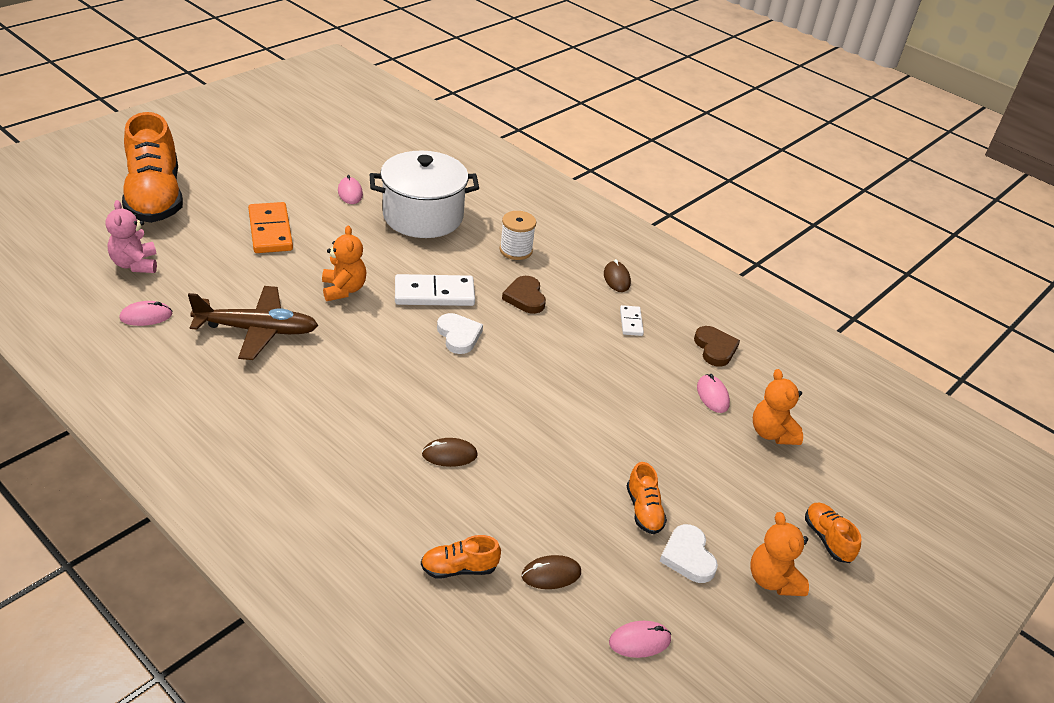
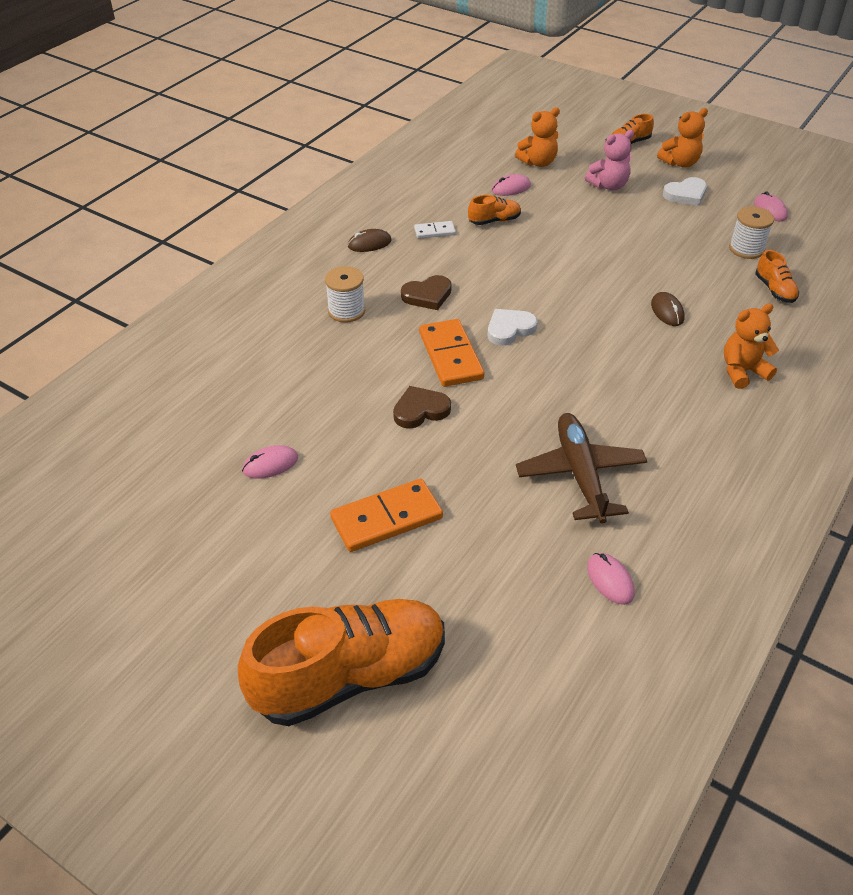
camera: 95 degrees left, 5 degrees up
(135, 264) = (517, 633): pink teddy bear -> pink teddy bear (608, 186)
(343, 289) = (476, 424): orange teddy bear -> orange teddy bear (742, 371)
(423, 216) = (304, 389): white pot -> none
(434, 294) = (451, 356): white domino -> orange domino
(551, 574) = (746, 249): brown mouse -> white spool
(644, 510) = (657, 214): orange shoe -> orange shoe (494, 221)
(715, 348) = (449, 188): brown heart -> brown heart (420, 410)

